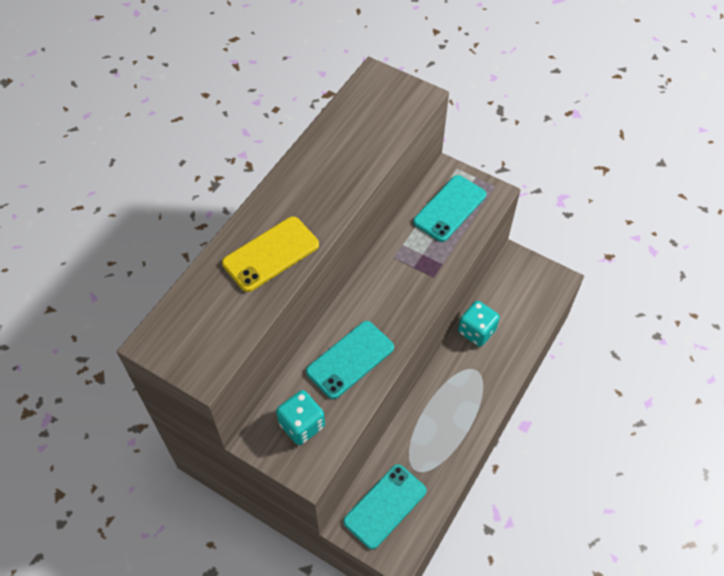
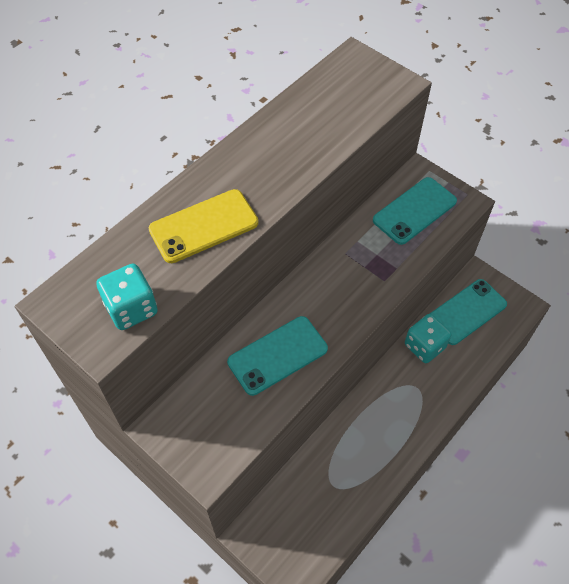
camera: 10 degrees right, 0 degrees up
(302, 425) = (211, 418): turquoise dice -> turquoise dice (131, 308)
(385, 506) = (293, 519): turquoise phone -> turquoise phone (466, 312)

